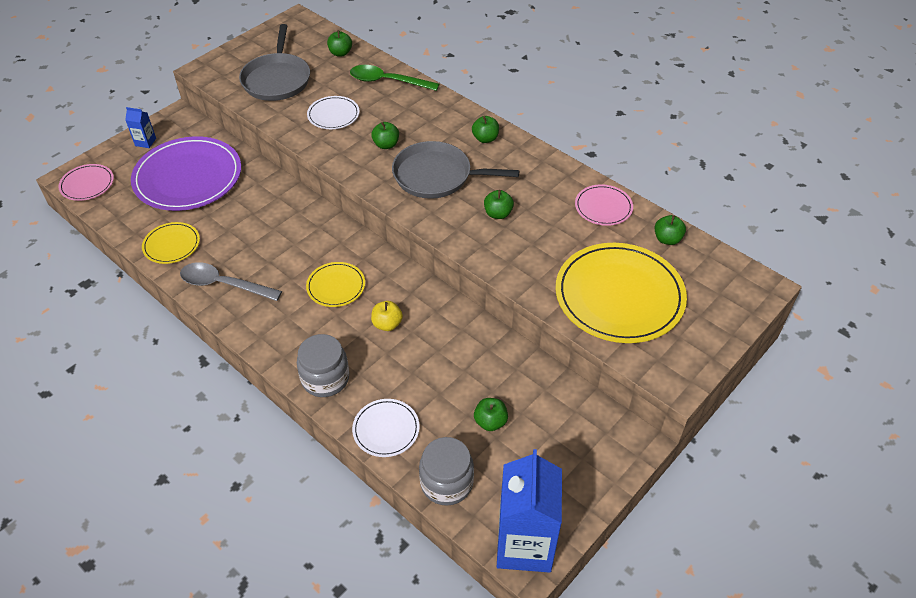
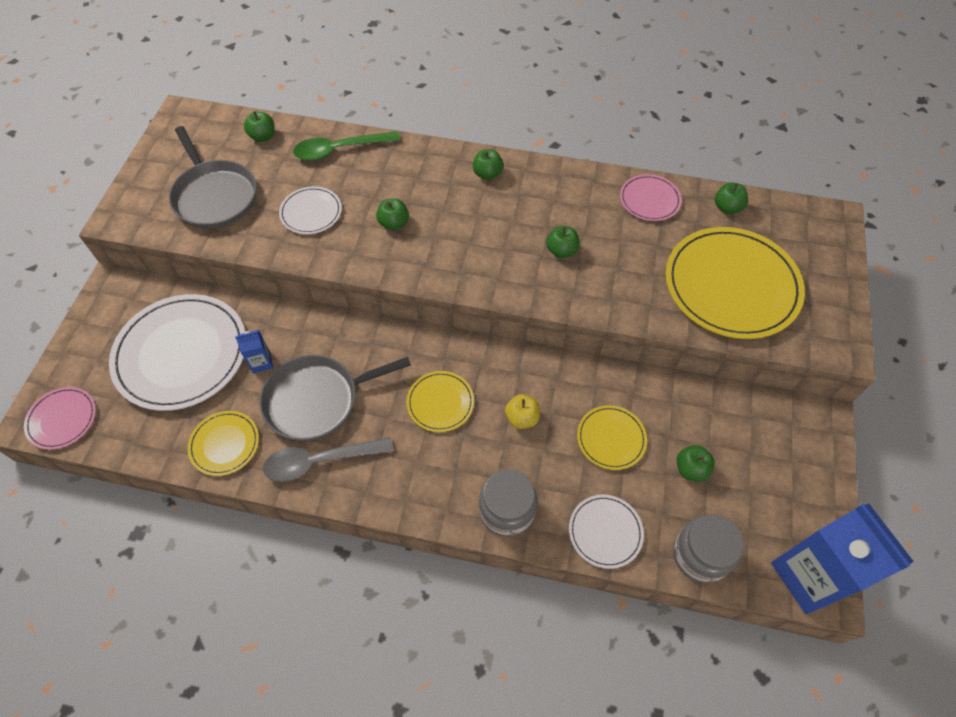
camera: 30 degrees left, 10 degrees up
(145, 142) = (96, 334): blue carton -> blue carton (261, 362)
(188, 177) = (181, 354): purple plate -> white plate
(437, 176) = (472, 236): grey pan -> grey pan (317, 399)
(444, 370) = (611, 438): none -> yellow plate

